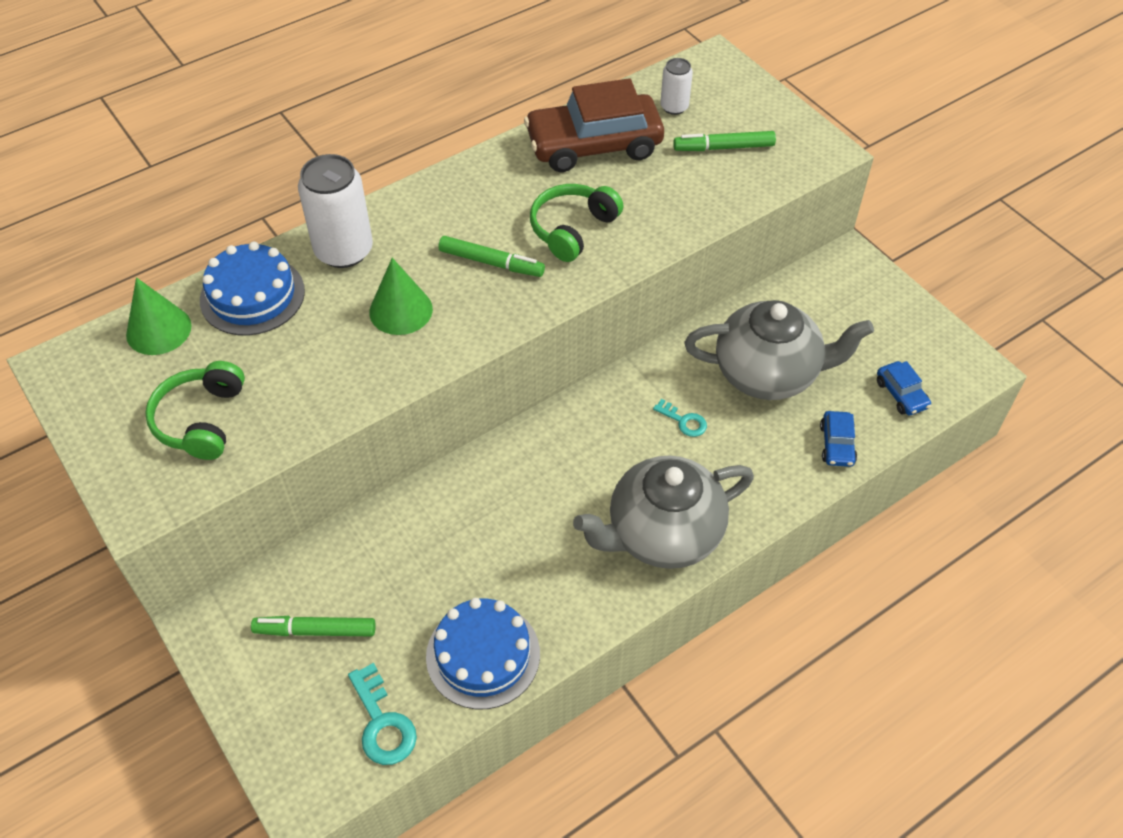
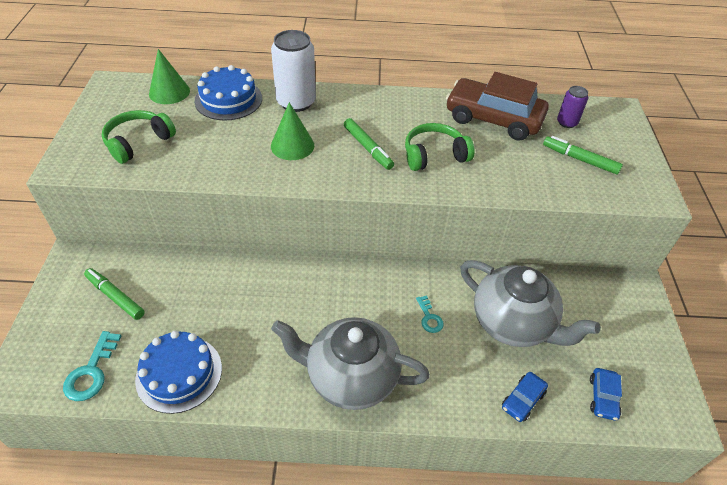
camera: 35 degrees right, 5 degrees down
(674, 107) = (567, 122): white can -> purple can

